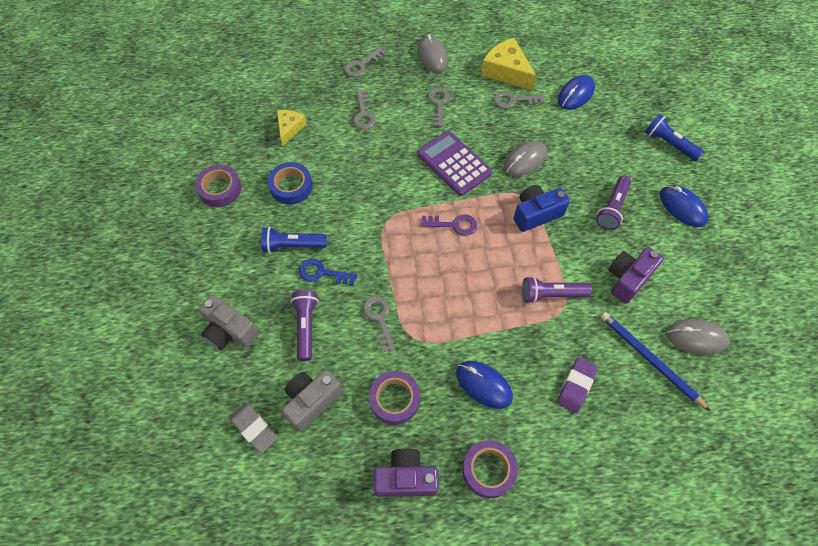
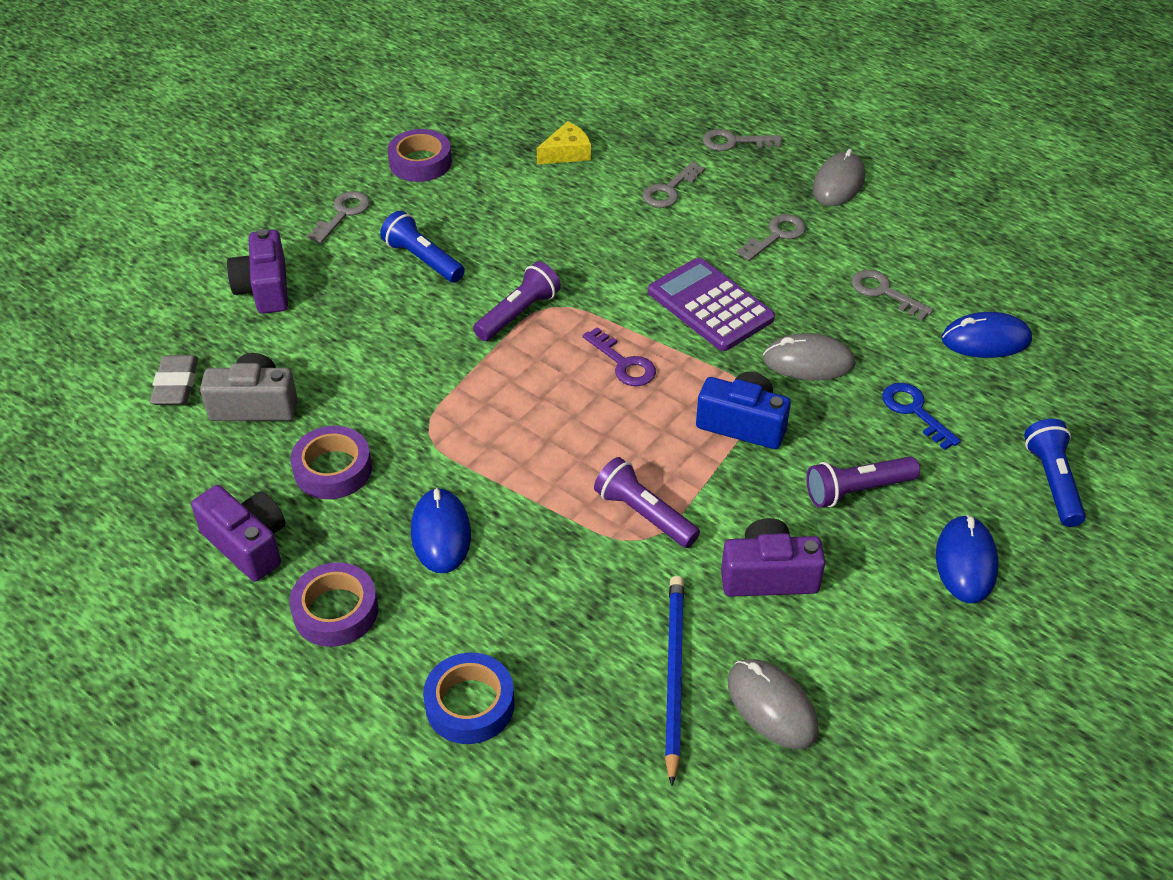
camera: 45 degrees right, 15 degrees down
(229, 331) = (264, 289): grey camera -> purple camera
(291, 186) = (494, 207): blue tape -> blue tape (470, 704)
(306, 326) = (338, 339): purple flashlight -> purple flashlight (518, 314)
(322, 273) = (418, 305): blue key -> blue key (915, 411)
(379, 319) = (417, 388): grey key -> grey key (343, 214)
(454, 163) = (710, 305): purple calculator -> purple calculator turned 45 degrees counterclockwise
(506, 71) = (919, 256): yellow cheese -> none
(576, 386) = (543, 622): purple eraser -> none

